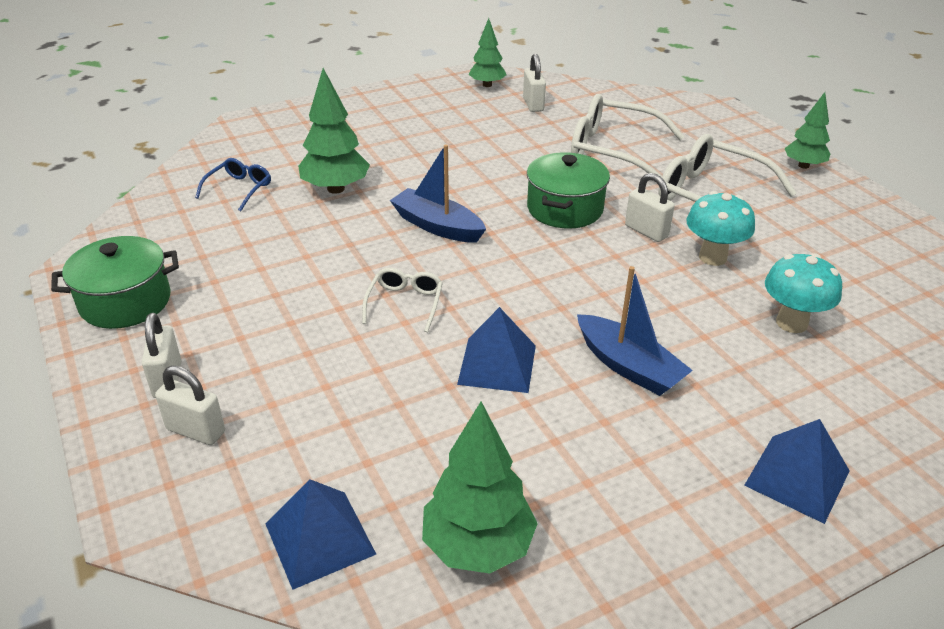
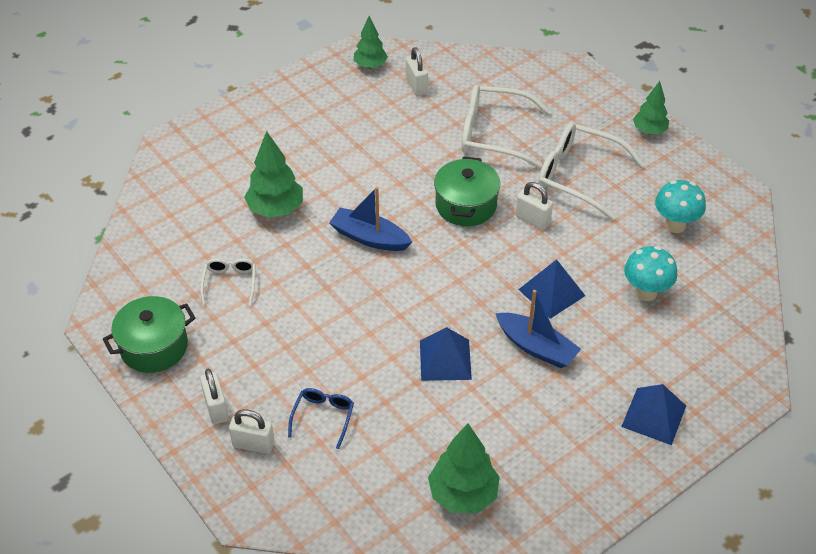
camera: 10 degrees left, 10 degrees up
(239, 189) = (195, 221): blue glasses -> blue glasses (323, 417)
(320, 538) = (363, 506): blue pyramid -> blue pyramid (551, 292)
(405, 303) = (365, 317): white glasses -> white glasses (230, 283)
(712, 257) = (585, 239): turquoise mushroom -> turquoise mushroom (675, 225)

